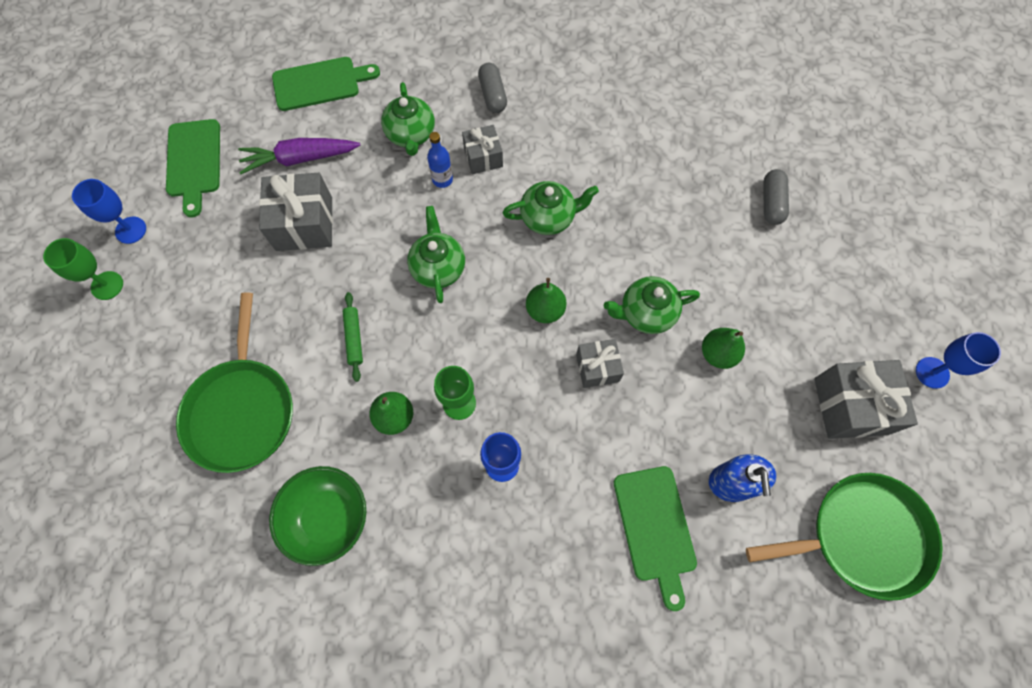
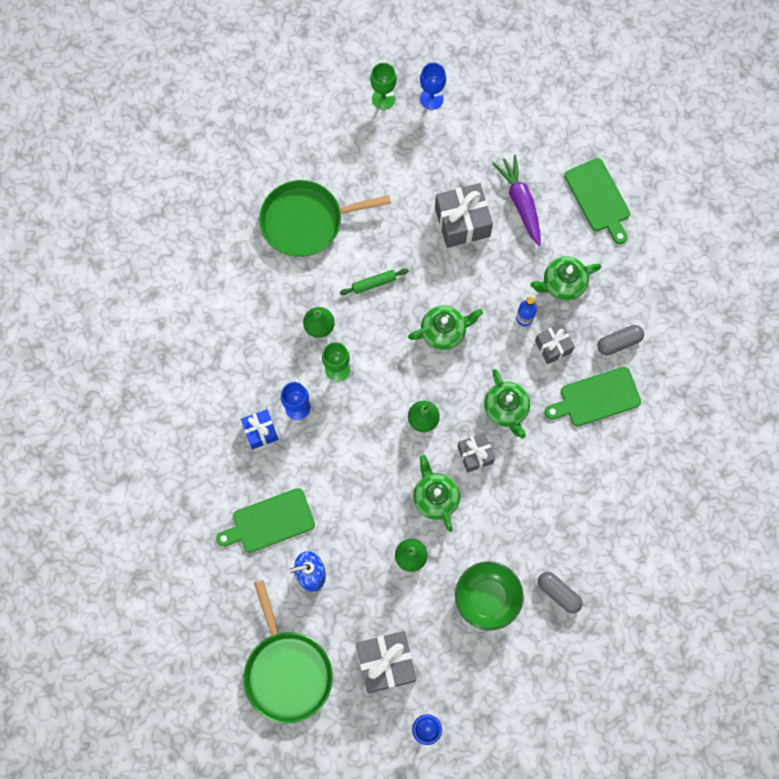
camera: 80 degrees right, 5 degrees up
(194, 162) = (500, 124): green cutting board -> green cutting board (596, 398)
(328, 517) = (242, 299): green bowl -> green bowl (487, 598)
(526, 521) = (260, 431): none -> blue gift
(597, 368) = (382, 466): grey gift -> grey gift (475, 455)
(771, 203) = (558, 593): grey capsule -> grey capsule turned 45 degrees clockwise

